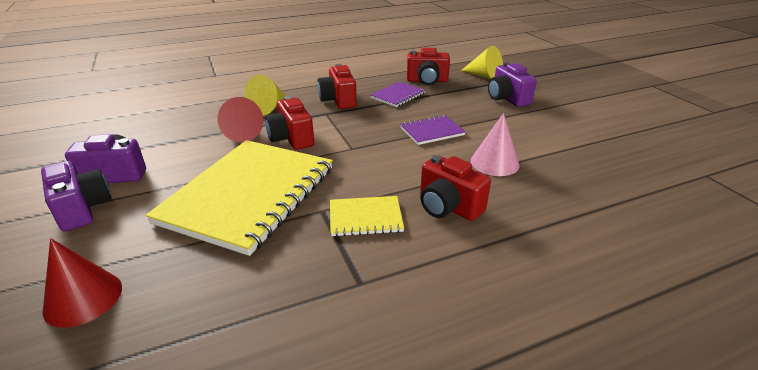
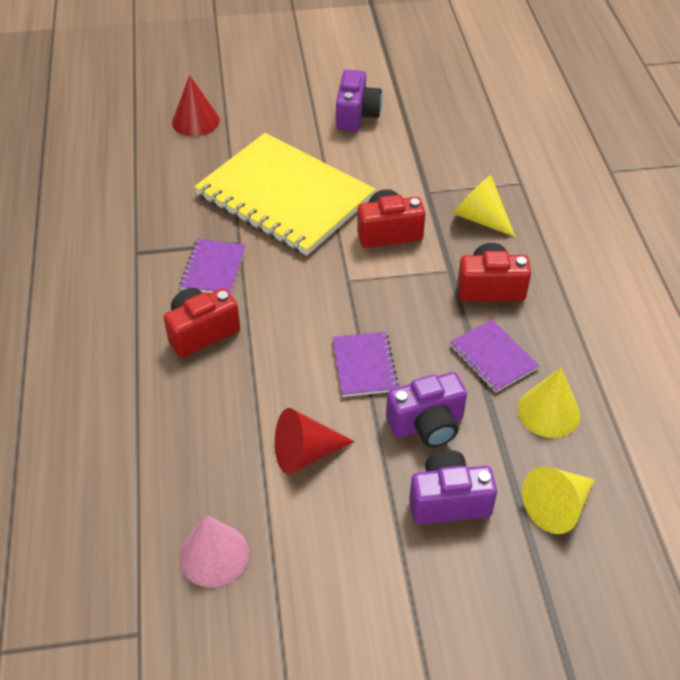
camera: 105 degrees right, 15 degrees up
(82, 209) = (305, 105): purple camera -> purple camera (427, 425)
(240, 133) = (415, 193): red cone -> red cone (305, 453)
(365, 217) = (213, 268): yellow notebook -> purple notebook
(427, 81) = (548, 412): red camera -> yellow cone
(494, 162) = (264, 403): pink cone -> pink cone (214, 555)

